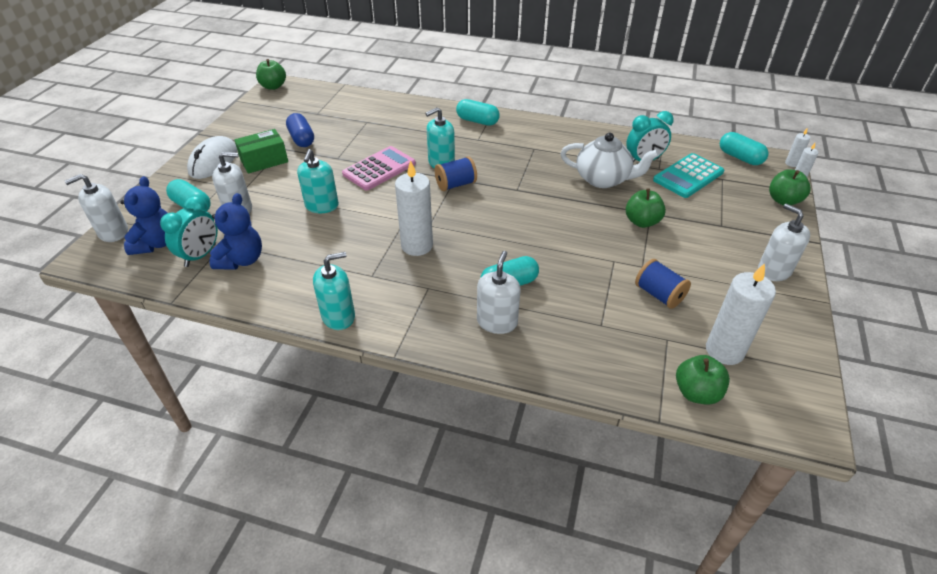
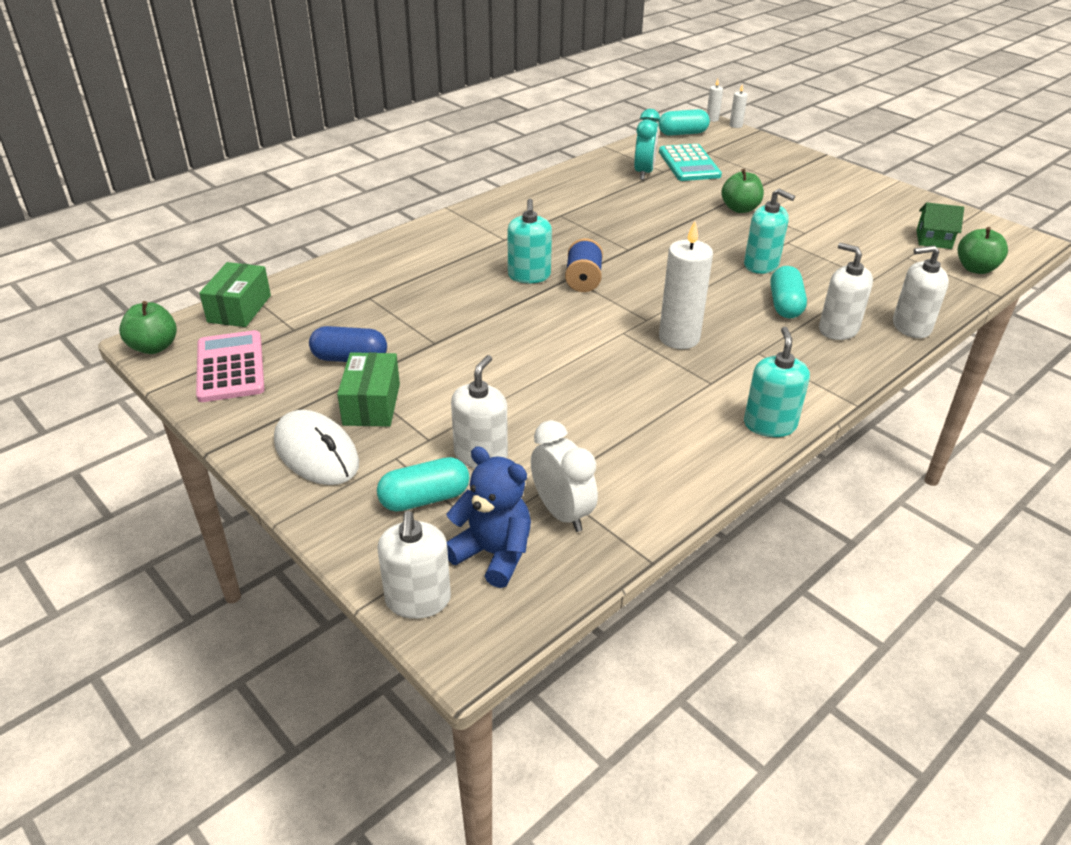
camera: 60 degrees left, 5 degrees down
(200, 255) = (562, 512): turquoise clock -> white clock
(242, 260) = (603, 476): blue teddy bear -> none
(322, 206) = (537, 382): turquoise soap dispenser -> turquoise soap dispenser (761, 265)
(323, 92) = (239, 309): none -> green box
(379, 169) = (496, 319): pink calculator -> pink calculator (230, 367)
(477, 121) = (464, 227): turquoise capsule -> none
(603, 179) = (655, 201): white teapot -> none
(659, 295) = (849, 239): blue spool -> none
(724, 351) = (933, 239): white candle -> green house
(774, 271) = (849, 183): white soap dispenser -> white soap dispenser (911, 326)
(783, 200) = (761, 143): green apple -> none

